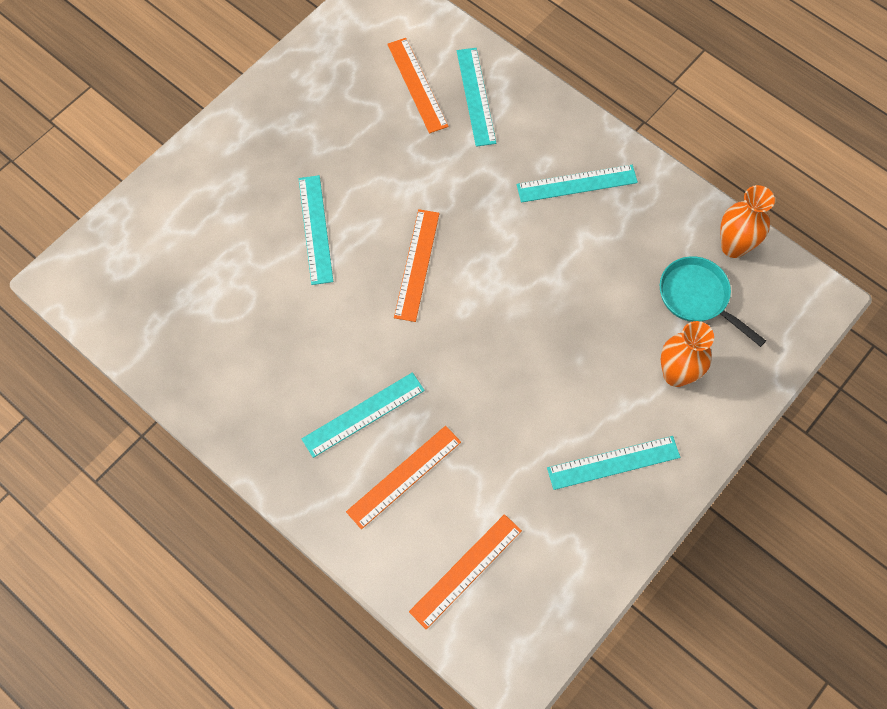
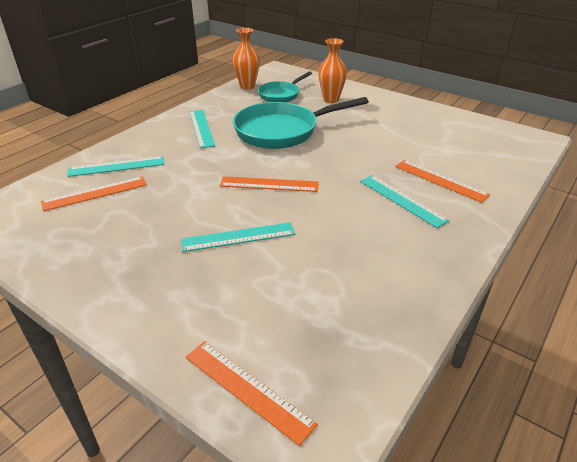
camera: 95 degrees left, 30 degrees down
(466, 571) = (488, 155): orange ruler -> orange ruler (247, 389)
(561, 289) = (282, 131): none -> turquoise pan
(613, 462) = (392, 114): turquoise ruler -> none

